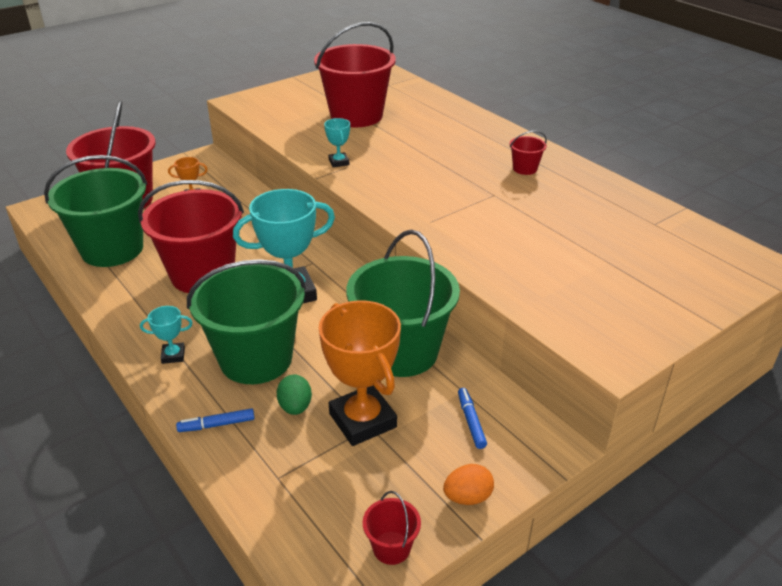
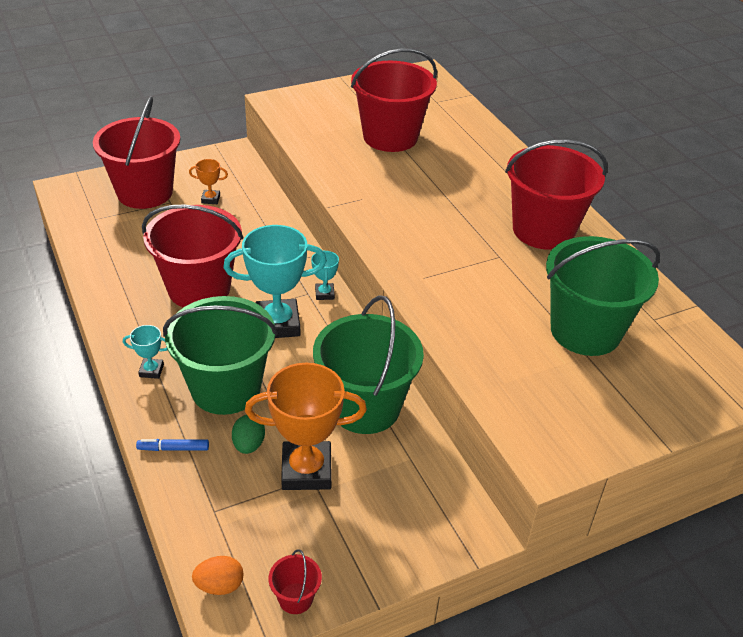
camera: 10 degrees right, 5 degrees up
(112, 249) = (121, 246): green bucket -> green bucket (585, 331)
(339, 162) = (354, 192): turquoise trophy -> turquoise trophy (324, 294)
(362, 420) = (306, 470): orange trophy -> orange trophy turned 75 degrees counterclockwise
(467, 497) = (379, 565): orange egg -> orange egg (219, 585)
(471, 422) = (407, 492): blue marker -> none
(525, 169) = (543, 230): red bucket -> red bucket, size x2.44

